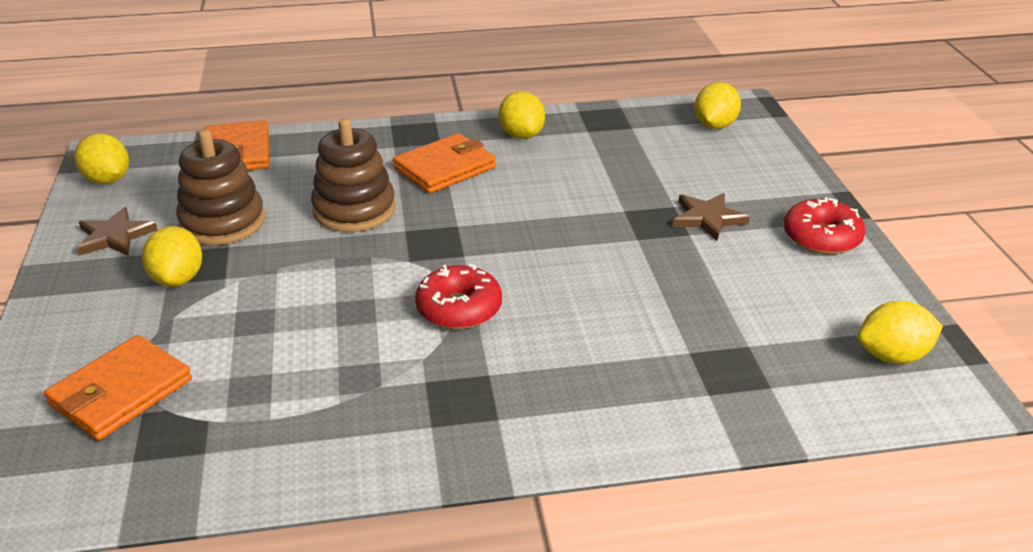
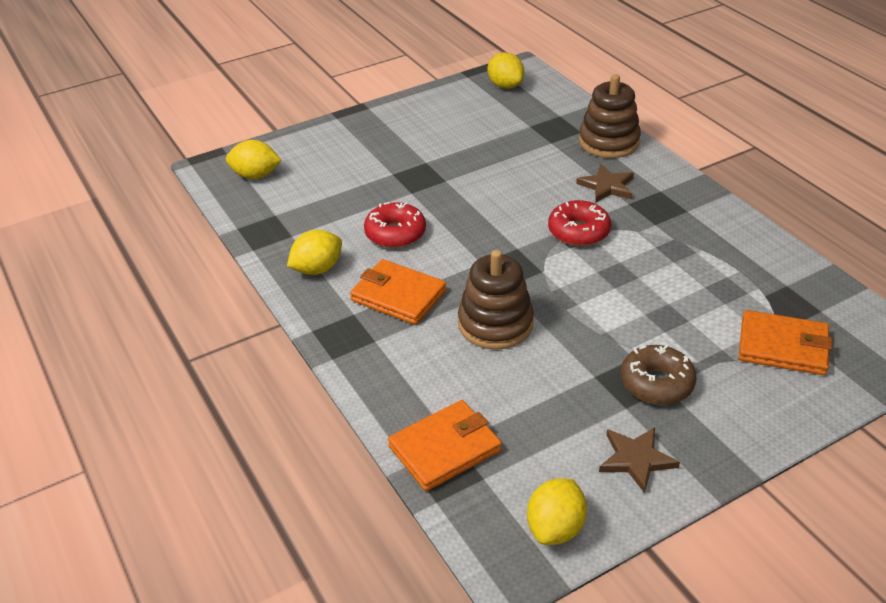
camera: 110 degrees left, 5 degrees up
(178, 279) = (656, 383): yellow lemon -> brown donut
(222, 222) = (566, 396): brown stacking toy -> brown stacking toy (609, 142)
(707, 218) = (401, 158): brown star -> brown star (607, 186)
(821, 237) = (399, 115): red donut -> red donut (395, 233)

